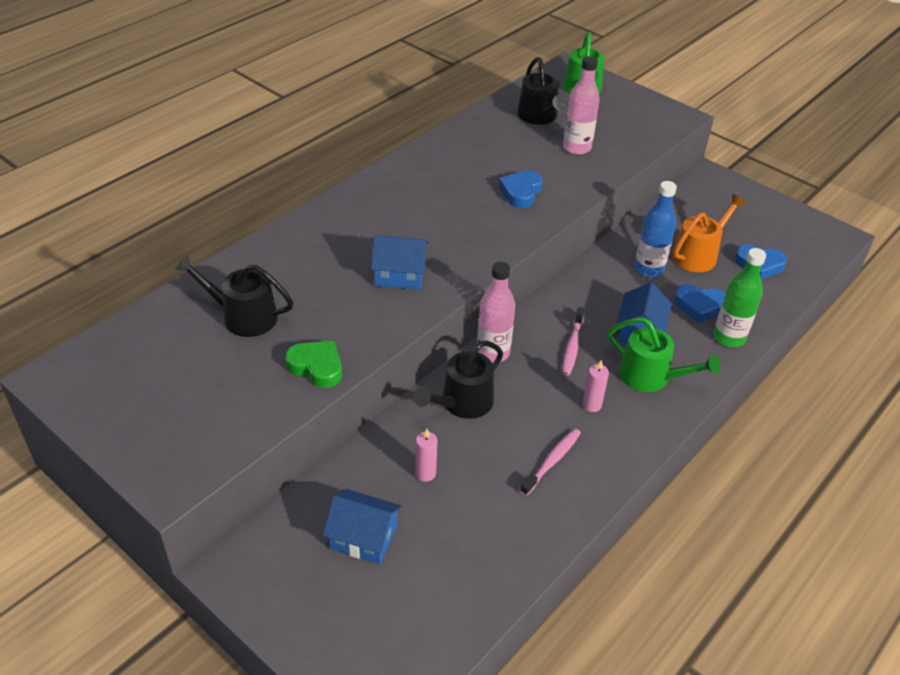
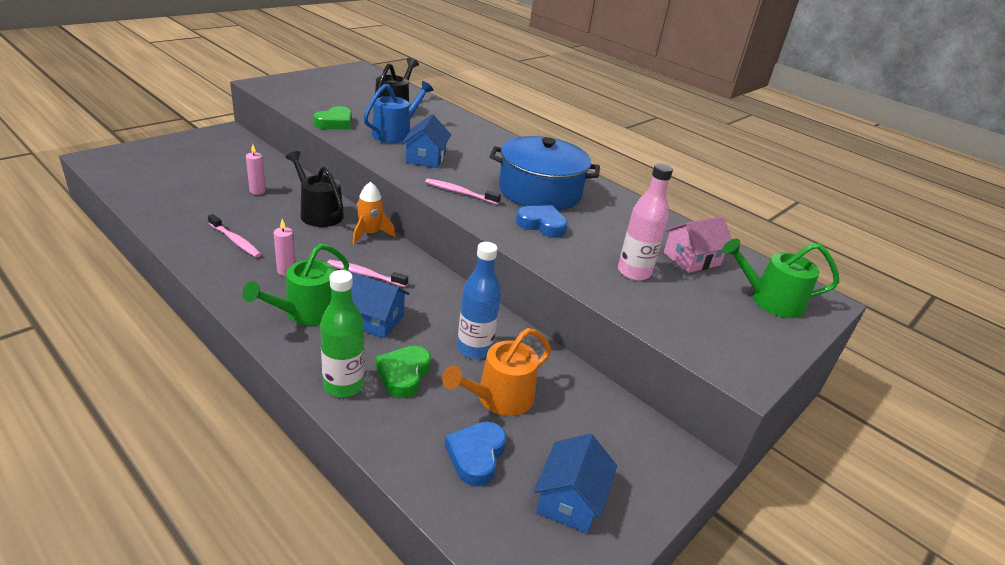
camera: 90 degrees right, 10 degrees down
(333, 306) = (395, 133): none -> blue watering can
(363, 537) = (218, 166): blue house -> blue house (570, 499)
(450, 192) = (540, 191): none -> blue pot
(478, 245) = (460, 193): none -> pink toothbrush
(493, 353) = (370, 234): pink bottle -> orange rocket
(539, 116) = (691, 259): black watering can -> pink house
(698, 255) = (499, 398): orange watering can -> orange watering can turned 90 degrees clockwise
(699, 306) = (403, 374): blue heart -> green heart

